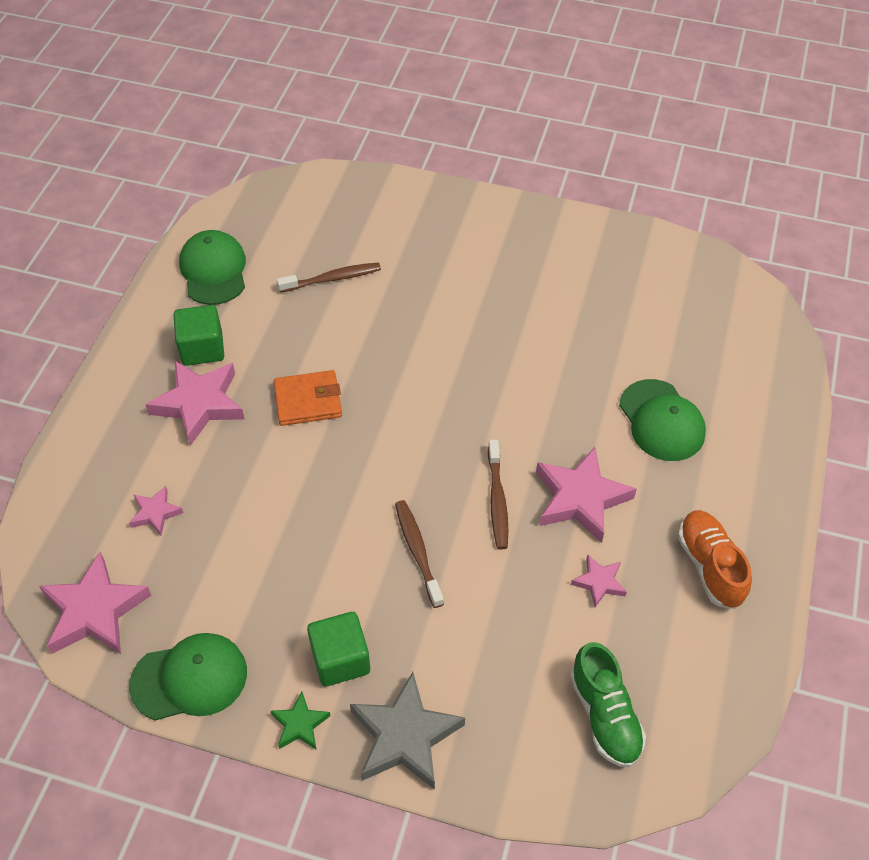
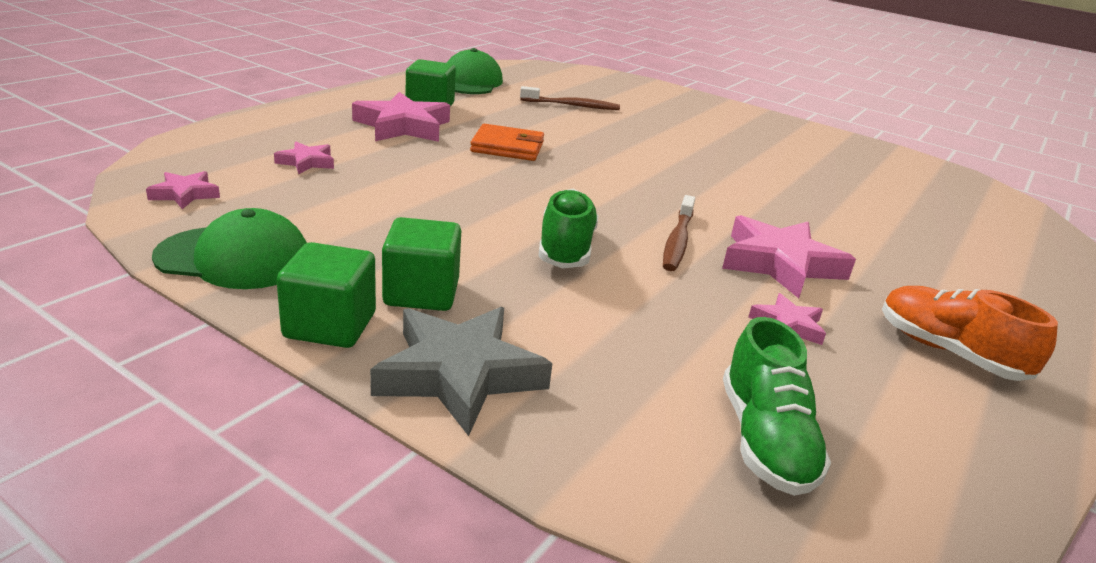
camera: 15 degrees right, 25 degrees down
(95, 611) = (185, 194): pink star -> pink star, size x0.52
(300, 724) = (330, 325): green star -> green cube
(418, 552) = (566, 248): brown toothbrush -> green shoe
(661, 420) = (892, 241): green cap -> none
(710, 566) = (948, 352): orange shoe -> orange shoe turned 45 degrees counterclockwise

